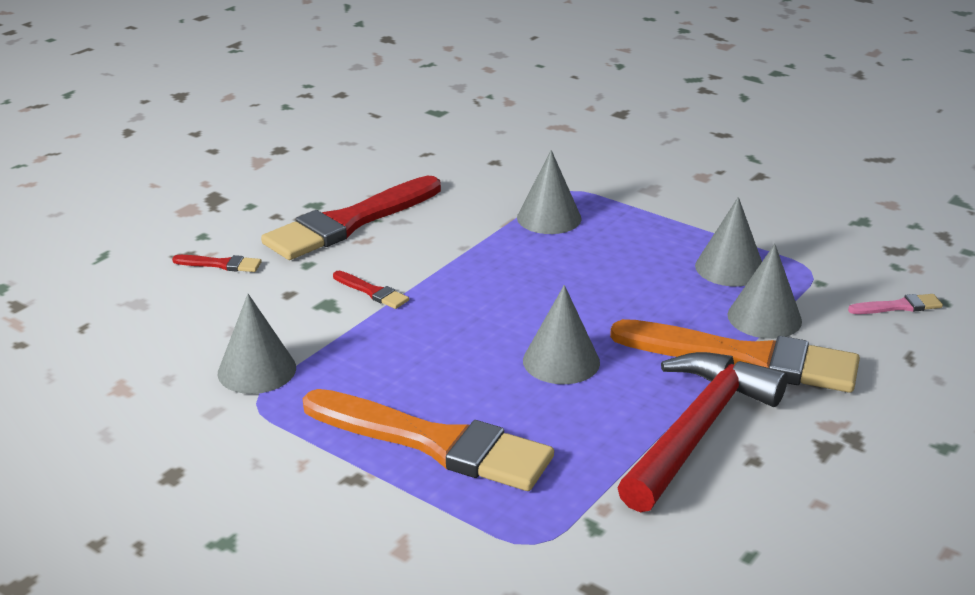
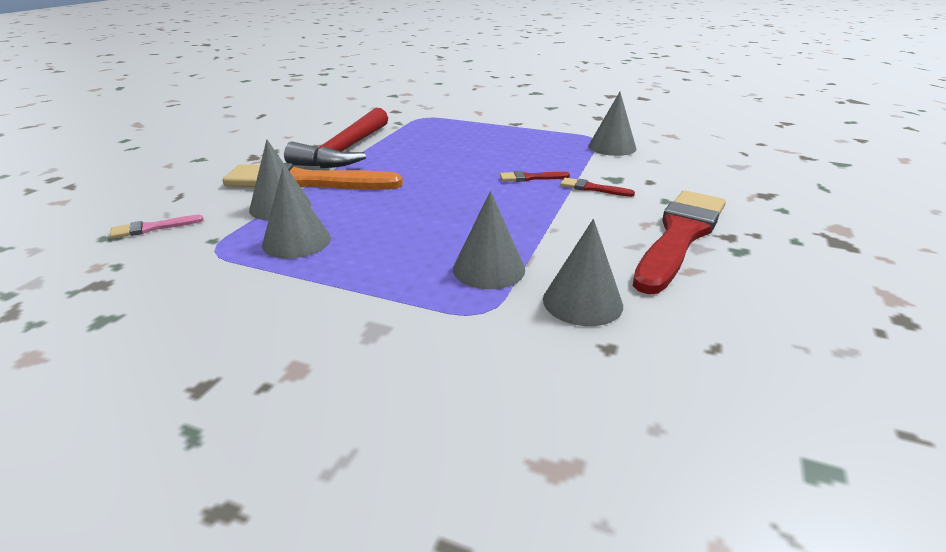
camera: 165 degrees right, 0 degrees up
(221, 264) = (728, 191): red brush -> red brush (530, 178)
(435, 443) = (487, 134): orange brush -> none
(561, 361) = (433, 168): grey cone -> grey cone (582, 302)

